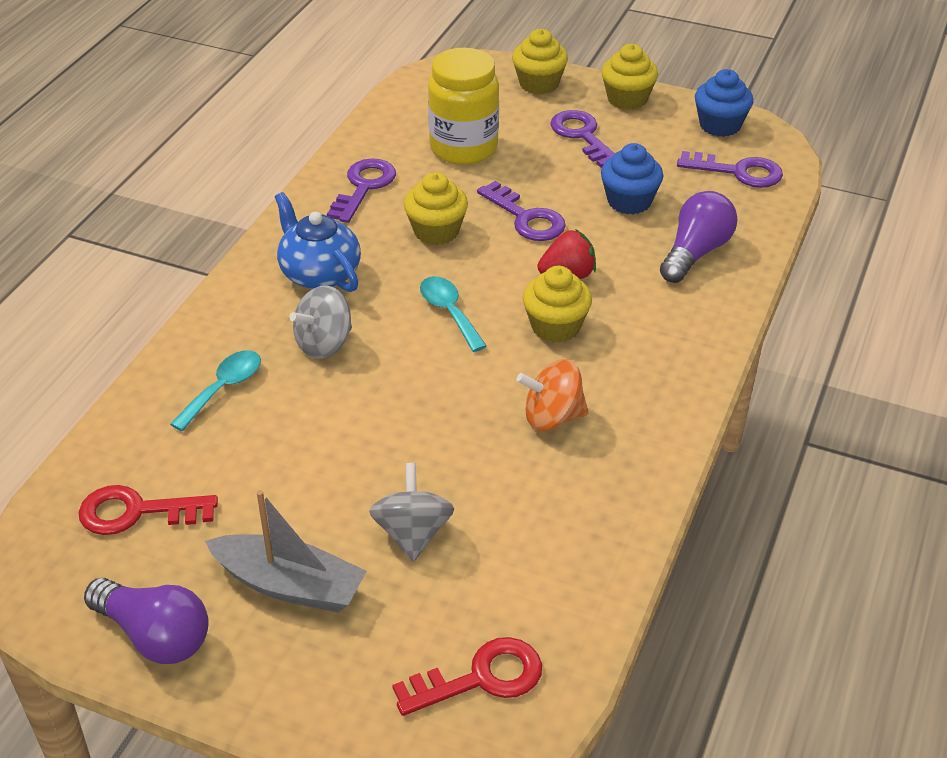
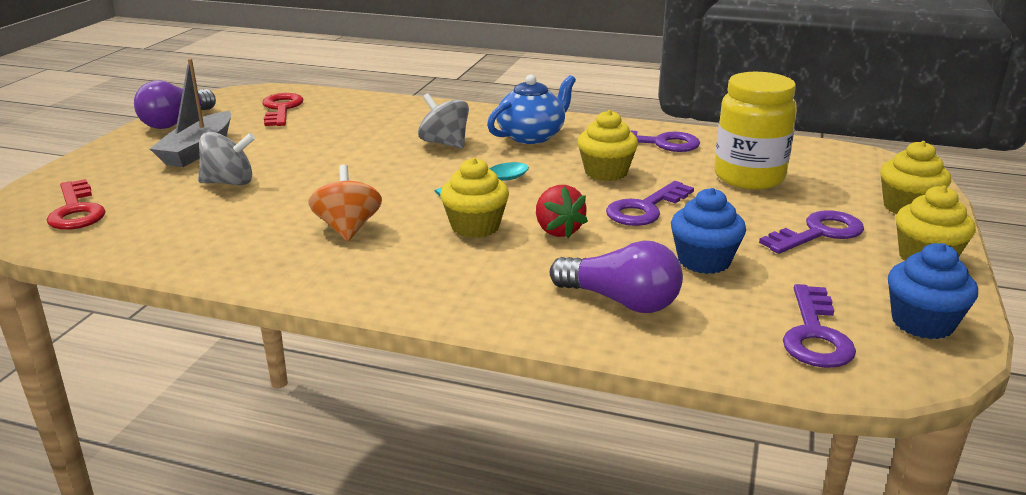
camera: 85 degrees right, 15 degrees down
(224, 388) = (395, 119): turquoise spoon -> none

